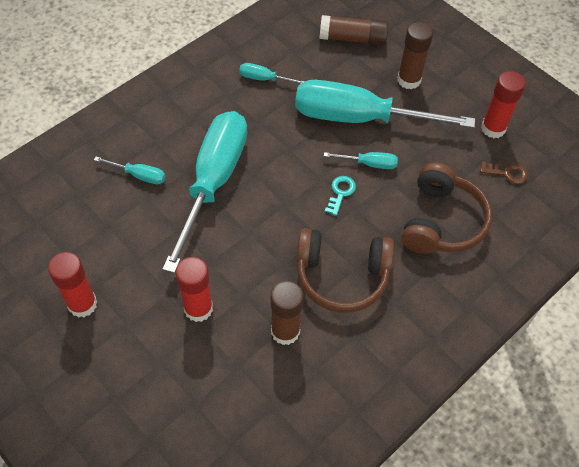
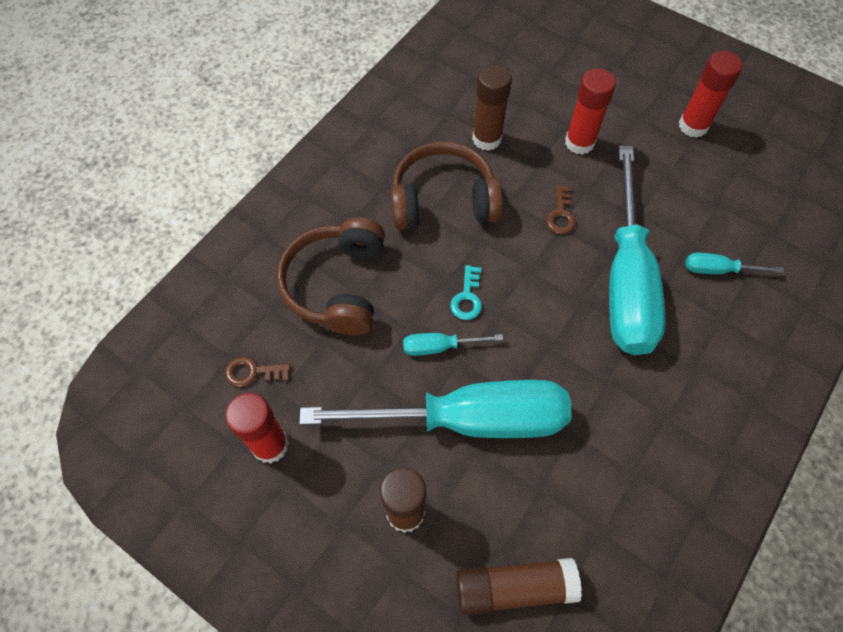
camera: 170 degrees right, 5 degrees up
(243, 243) = (560, 214): none -> brown key
(264, 79) = (627, 461): turquoise screwdriver -> none

